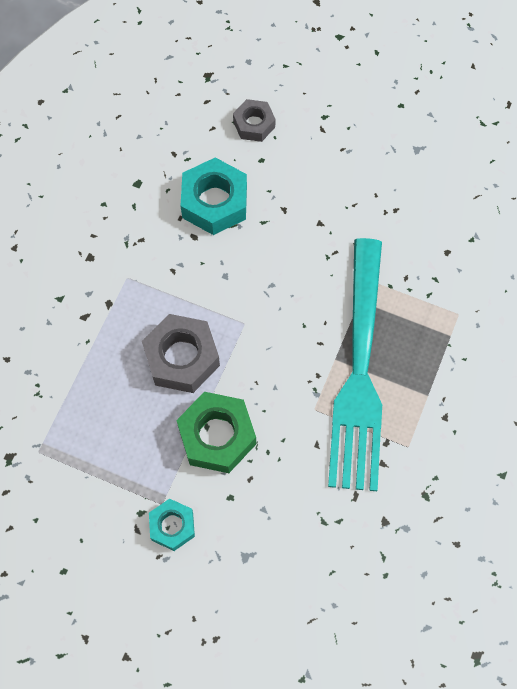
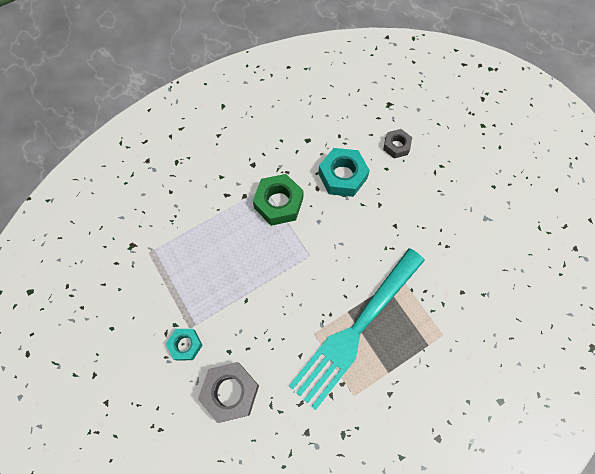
camera: 35 degrees right, 0 degrees up
(182, 358) = (261, 252): grey nut -> grey nut (230, 392)
(217, 436) = (247, 310): green nut -> green nut (278, 203)

